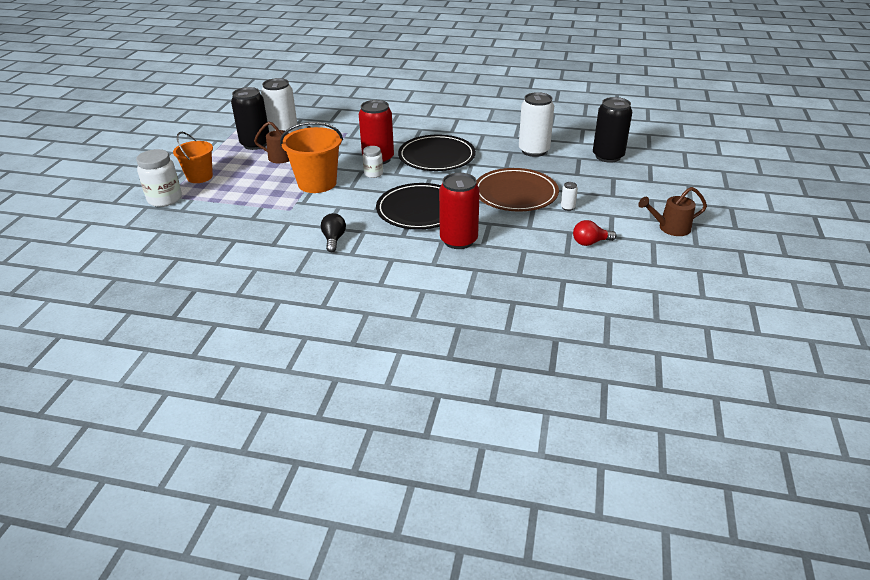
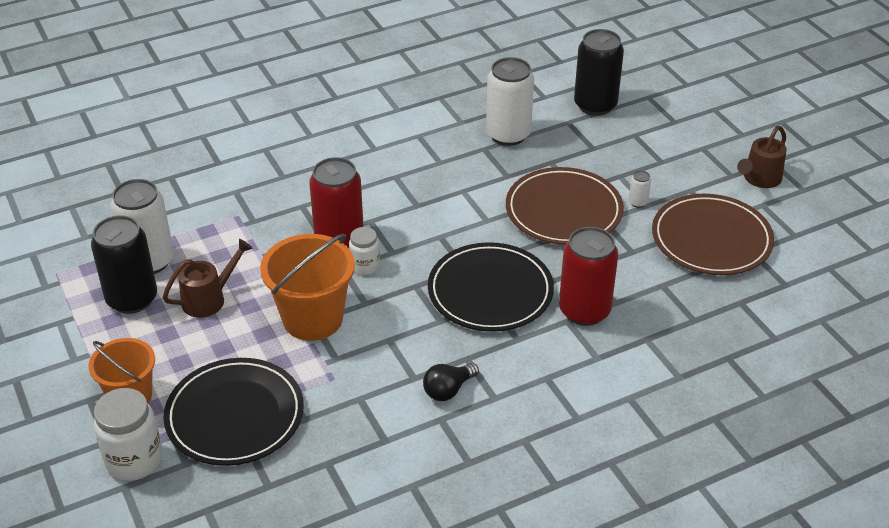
camera: 40 degrees left, 5 degrees up
(334, 239) = (448, 390): black light bulb -> black light bulb turned 90 degrees counterclockwise
(436, 157) = (407, 199): black plate -> black plate (235, 415)
(590, 242) = (711, 239): red light bulb -> brown plate

